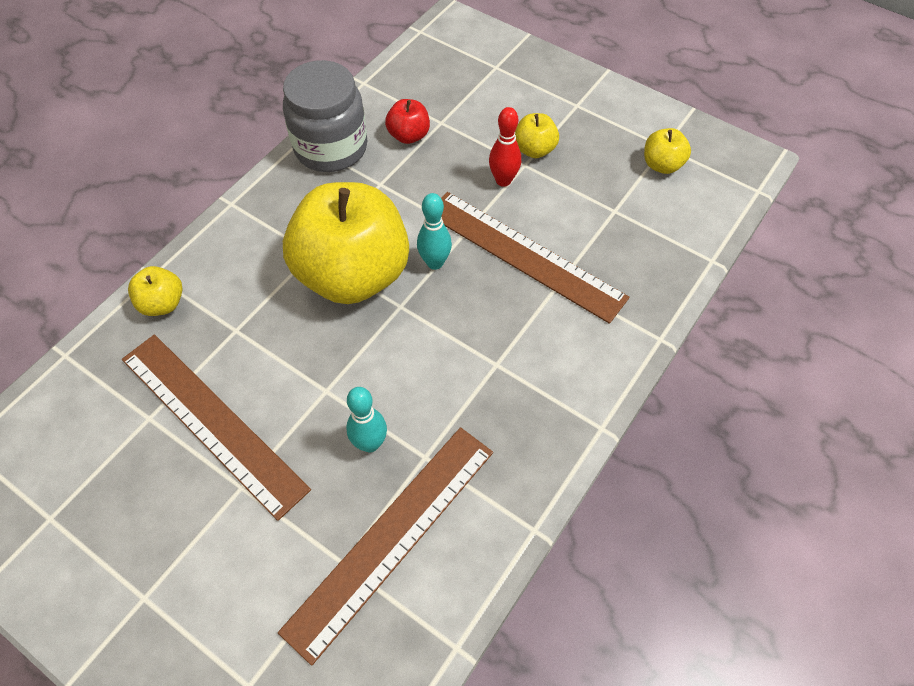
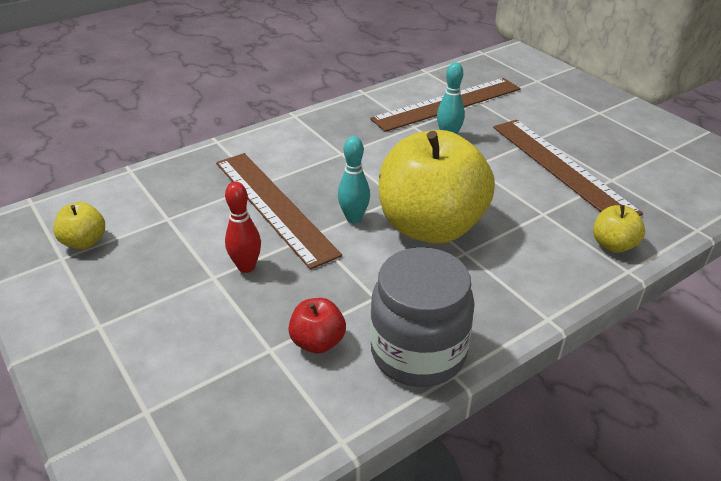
camera: 160 degrees left, 20 degrees down
(534, 150) = (191, 288): yellow apple -> none

